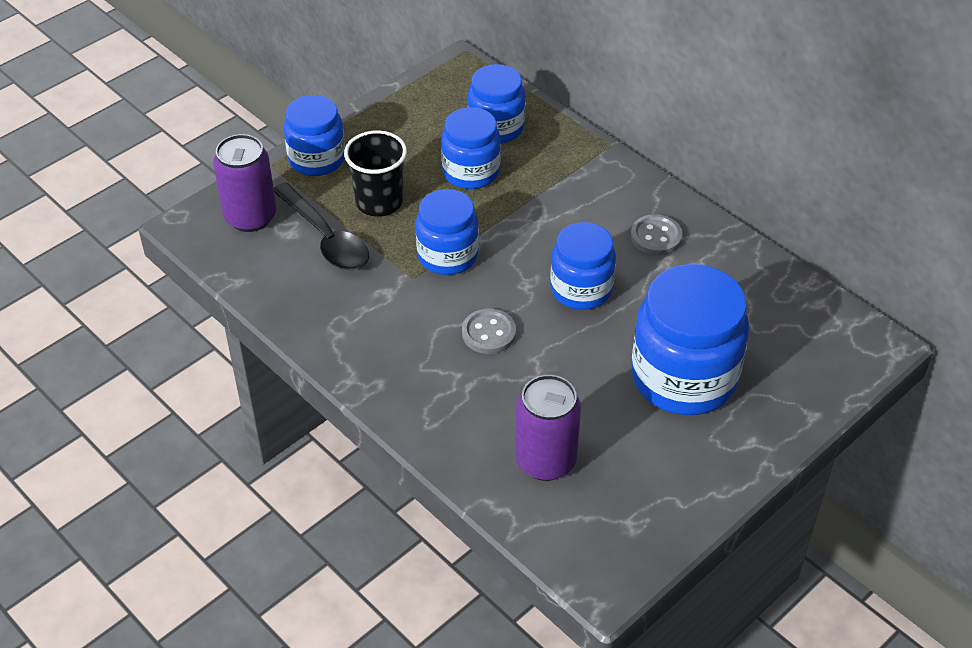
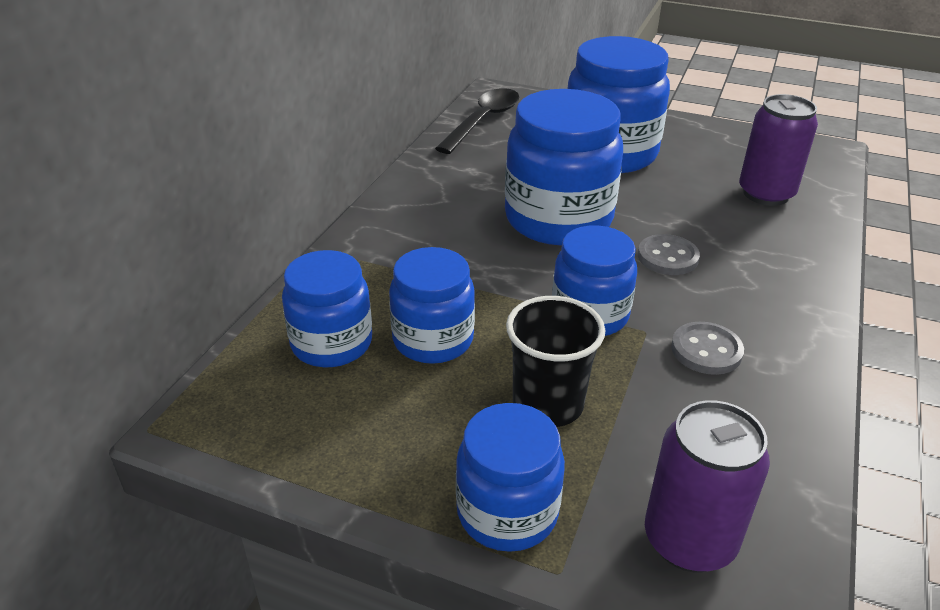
camera: 115 degrees left, 10 degrees down
(326, 238) = (654, 432): black spoon -> black spoon (483, 121)
(581, 289) = (558, 219): blue jar -> blue jar, size x1.62
(656, 237) = (451, 195): grey button -> grey button (706, 350)

